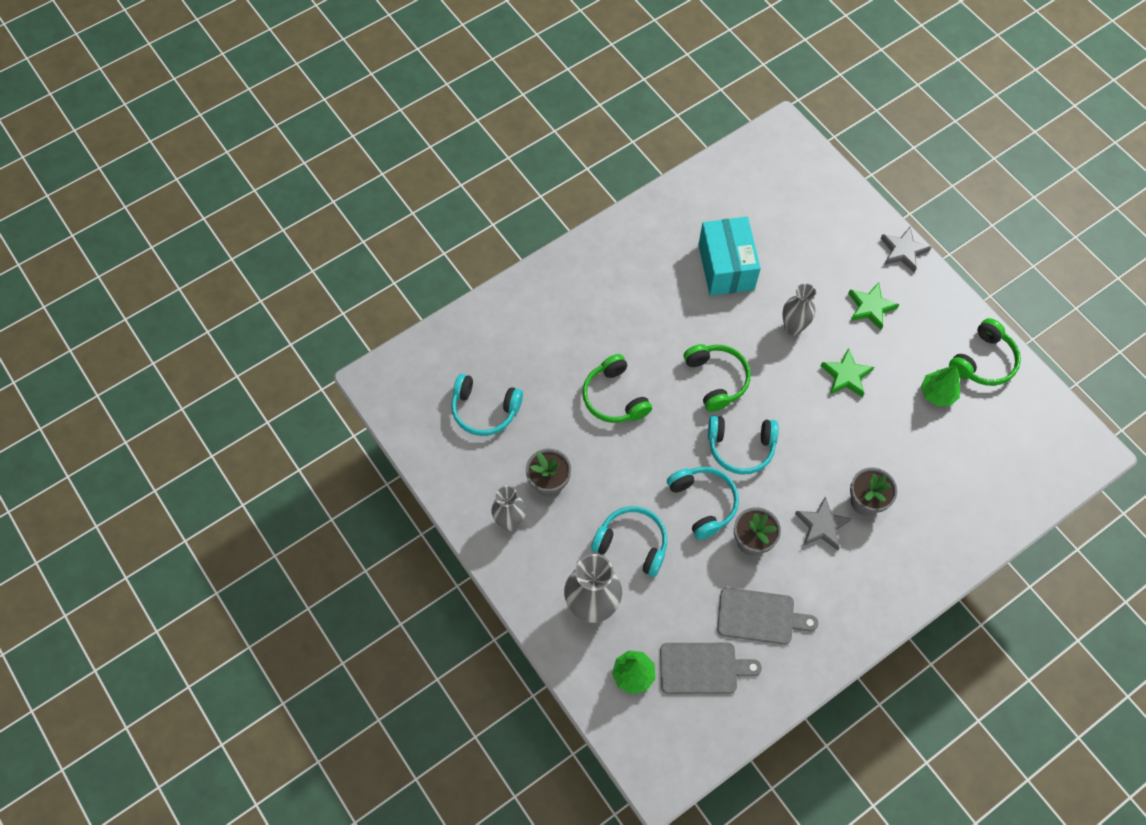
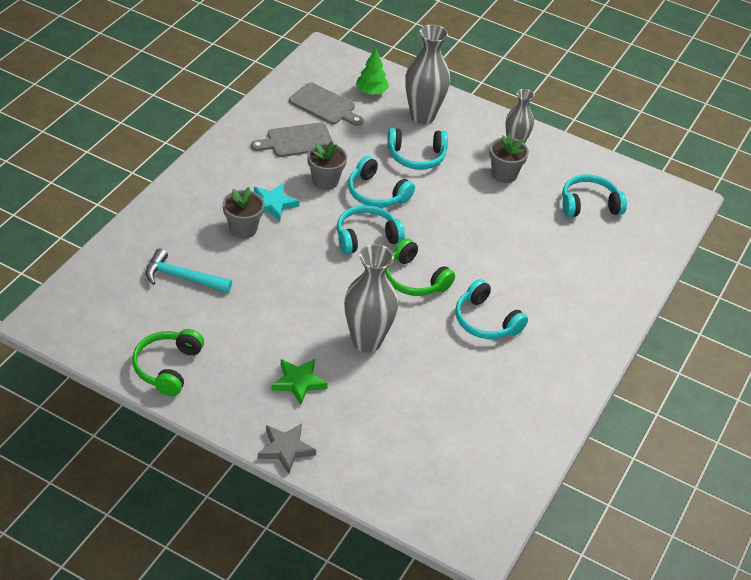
camera: 150 degrees right, 20 degrees down
(614, 397) = (492, 242): green headphones -> none
(673, 311) = (486, 321): none -> turquoise headphones
(702, 668) = (324, 105): grey cutting board -> grey cutting board turned 120 degrees counterclockwise
(726, 267) = (459, 375): turquoise box -> none
(793, 327) = (366, 341): grey vase -> grey vase, size x1.60
(821, 526) = (273, 204): grey star -> turquoise star
(846, 375) = (298, 316): green star -> none
(937, 393) = (205, 326): green tree -> none
(945, 459) = (182, 277): none -> turquoise hammer

